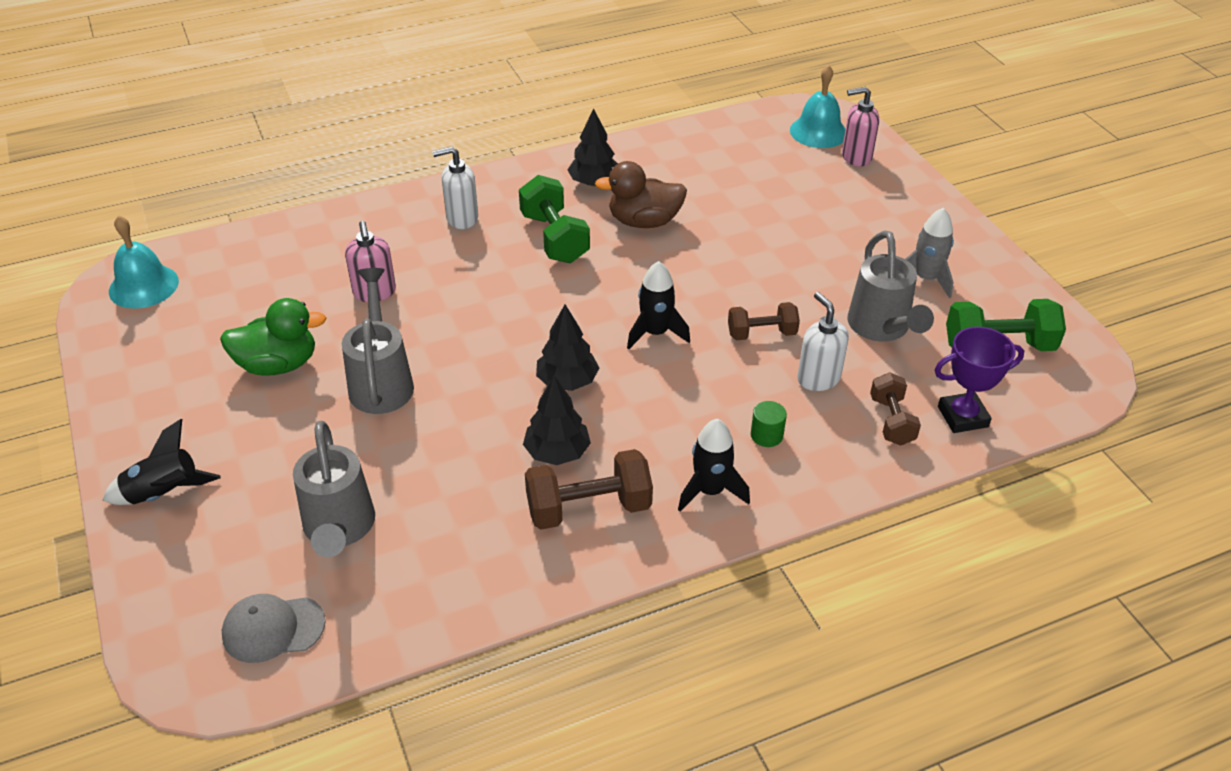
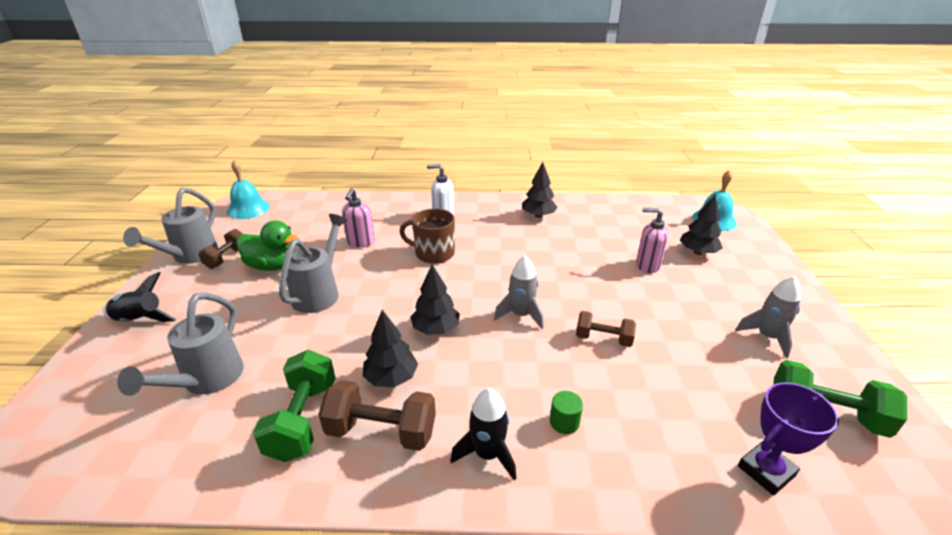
camera: 25 degrees right, 10 degrees down
(273, 629) = (98, 438): grey cap -> none
(490, 281) = (433, 253): none -> brown mug
(554, 238) = (491, 239): green dumbbell -> green dumbbell (302, 420)
(644, 222) = (557, 244): brown duck -> none
(655, 333) = (521, 315): black rocket -> grey rocket
(817, 187) = (697, 252): none -> black tree
(818, 378) = (634, 388): white soap dispenser -> none
(856, 157) = (737, 240): pink soap dispenser -> pink soap dispenser (647, 265)
(881, 329) = (710, 365): grey watering can -> grey watering can (190, 256)
(891, 421) = (688, 449): brown dumbbell -> brown dumbbell (226, 258)
(962, 417) = (766, 471): purple trophy -> purple trophy turned 45 degrees counterclockwise

